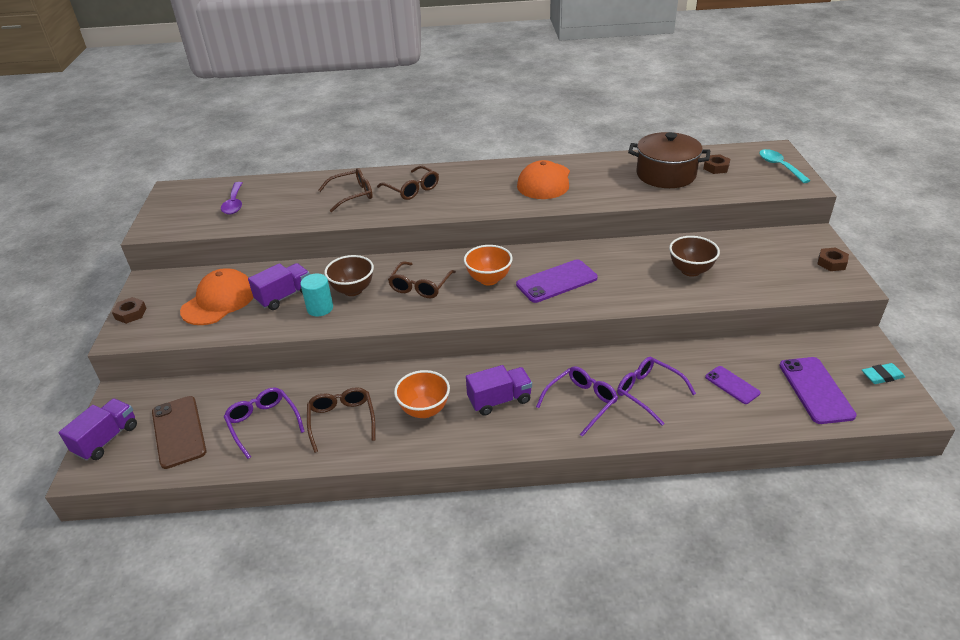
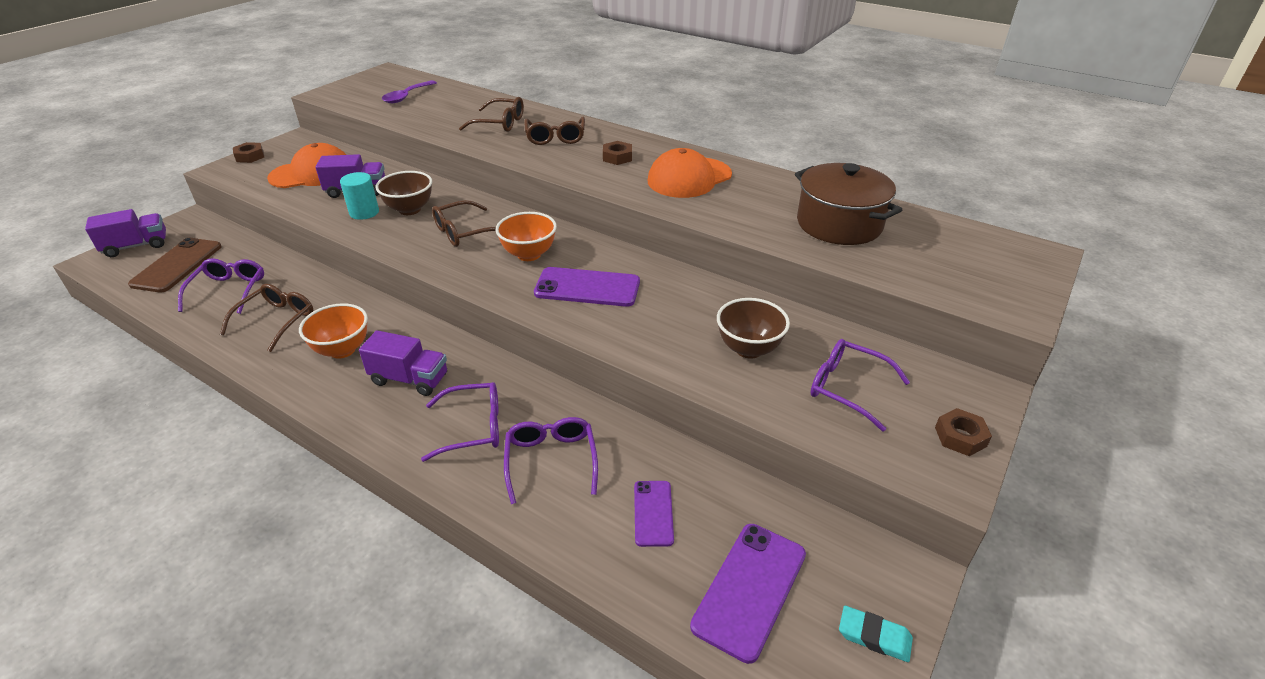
camera: 35 degrees right, 0 degrees up
(716, 167) = (919, 241): brown nut -> brown nut (617, 157)
(760, 266) = (847, 388): none -> purple glasses
(779, 166) = (1016, 275): turquoise spoon -> none

